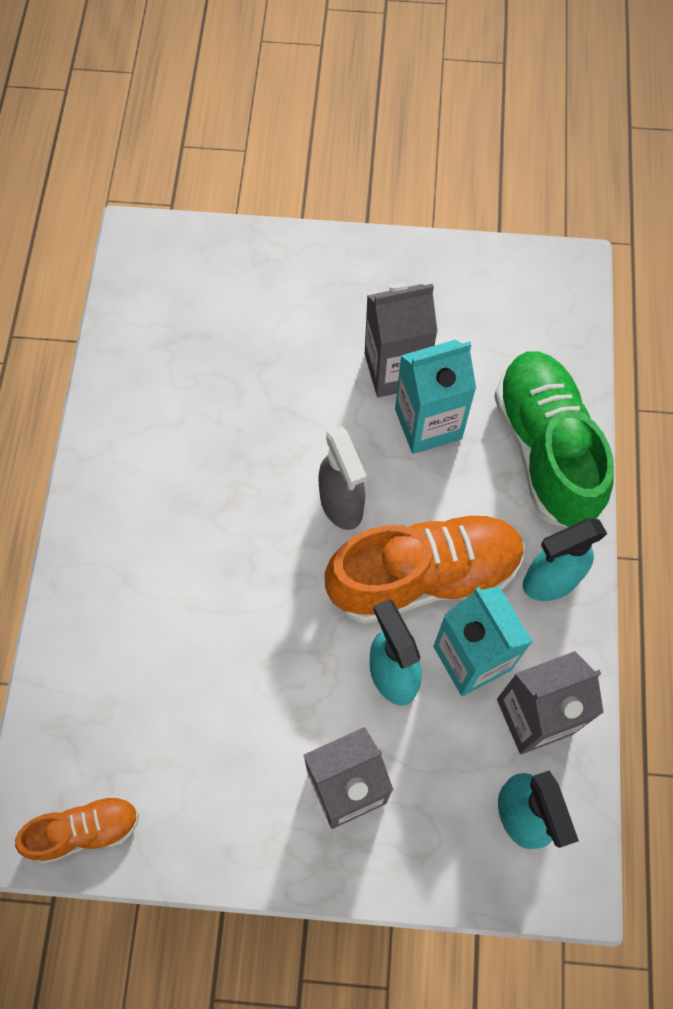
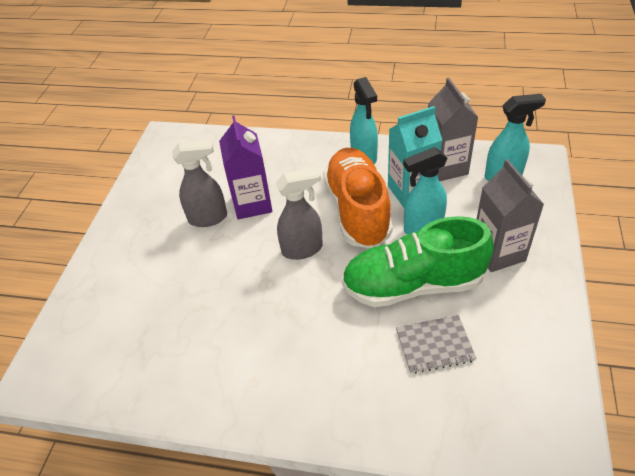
camera: 80 degrees left, 20 degrees down
(85, 830) = (553, 412): orange shoe -> none
(183, 685) = (434, 345): none -> grey notebook
(395, 370) = (208, 218): grey carton -> grey spray bottle
(428, 424) = (252, 204): turquoise carton -> purple carton
(546, 450) = (281, 153): green shoe -> green shoe (413, 284)

